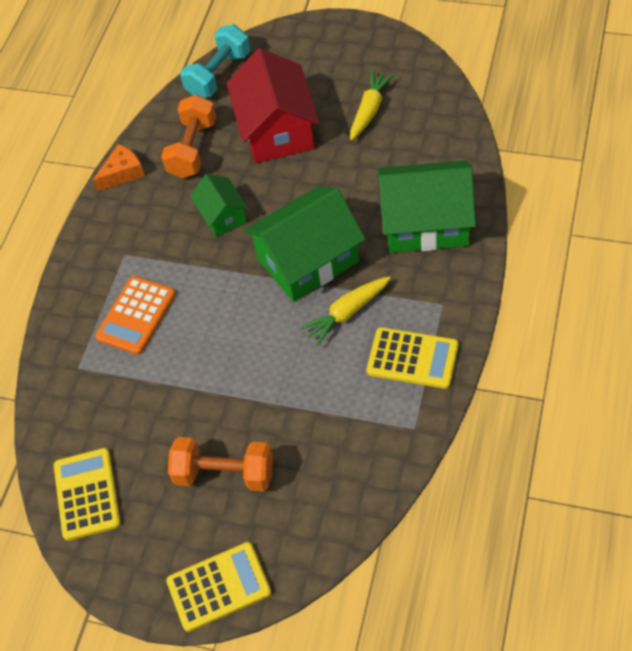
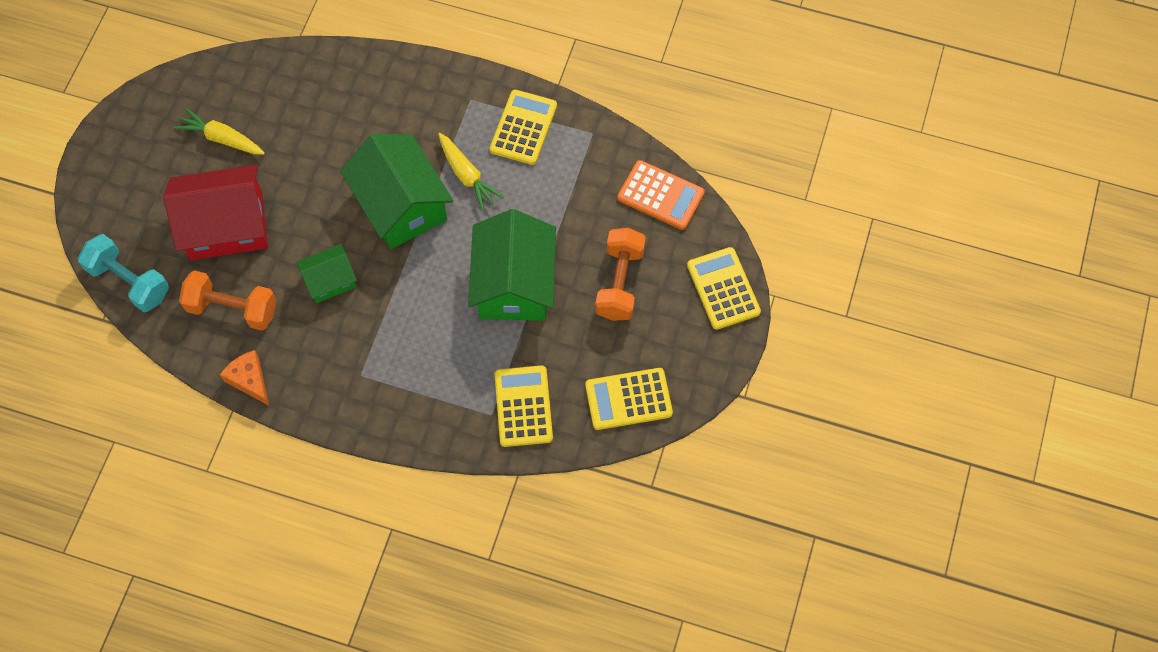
camera: 95 degrees left, 10 degrees up
(85, 395) = (523, 406): none -> yellow calculator
(136, 316) = (439, 361): orange calculator -> orange calculator (660, 195)
(426, 223) = (377, 103): green house -> green house (514, 284)

